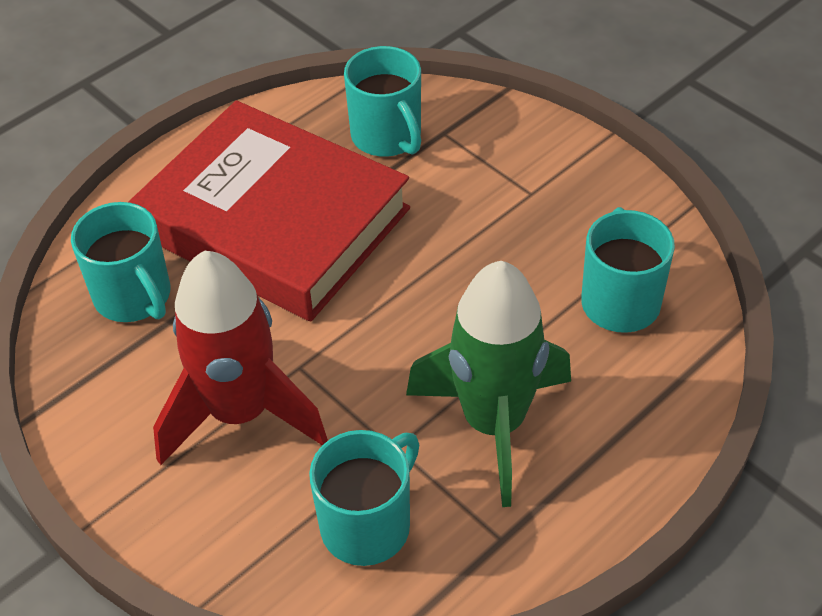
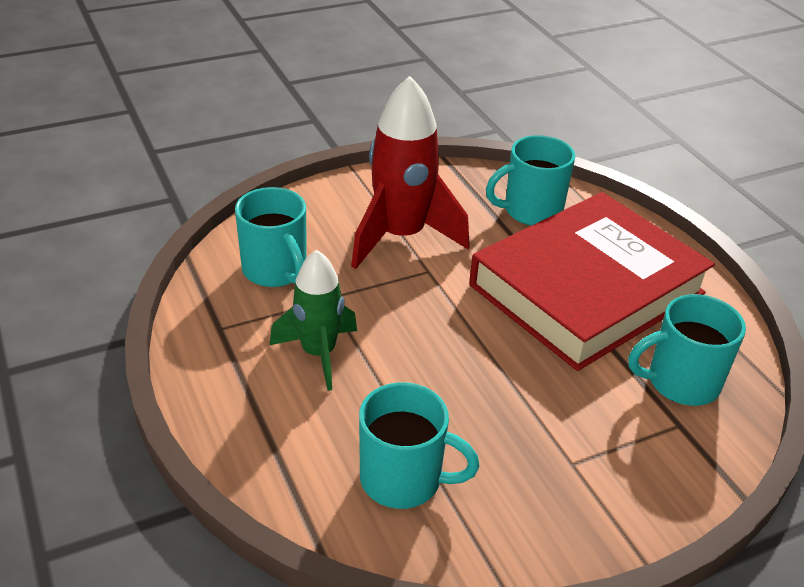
camera: 105 degrees right, 10 degrees down
(494, 424) = (318, 353): green rocket -> green rocket, size x0.64

